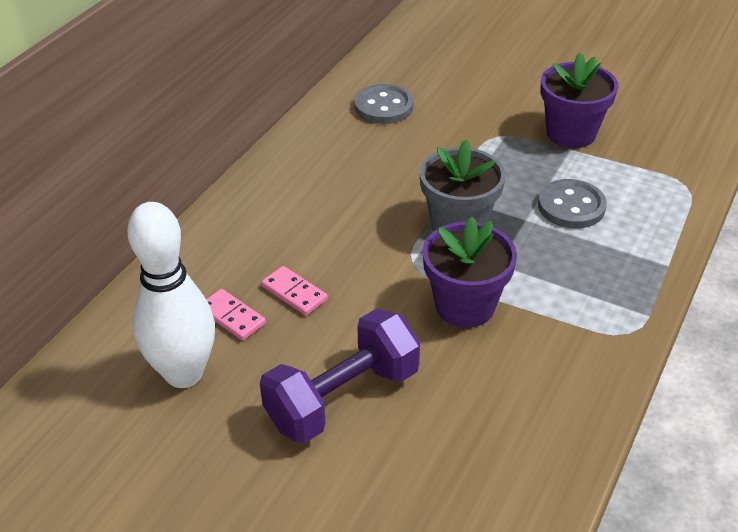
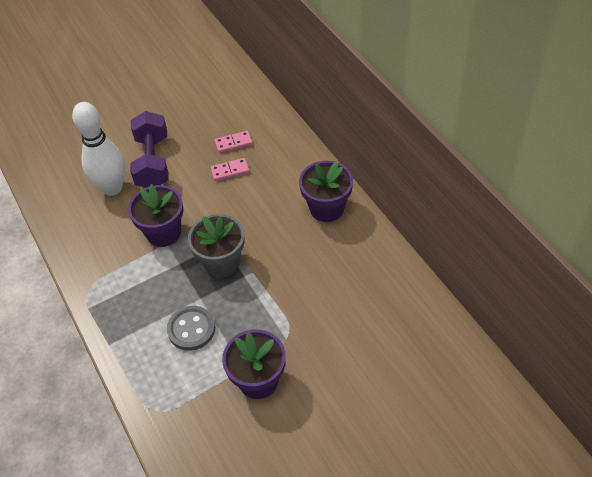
camera: 125 degrees right, 10 degrees up
(184, 373) = (213, 117): white bowling pin -> white bowling pin (112, 188)
(295, 174) = (326, 208): none -> purple flower pot
(383, 106) = (368, 285): grey button -> none

